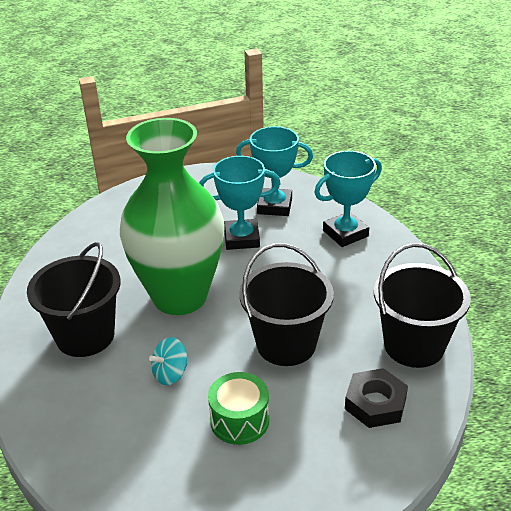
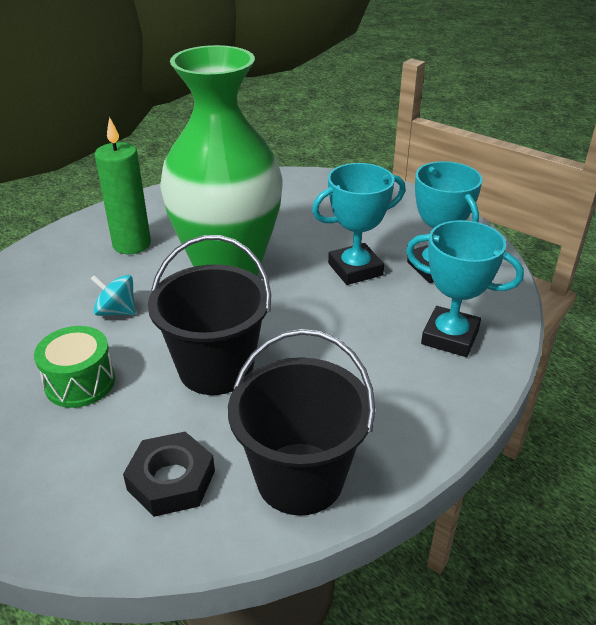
camera: 55 degrees right, 0 degrees up
(85, 336) = (132, 244): black bucket -> green candle
(241, 238) = (355, 269): turquoise trophy -> turquoise trophy turned 75 degrees counterclockwise

